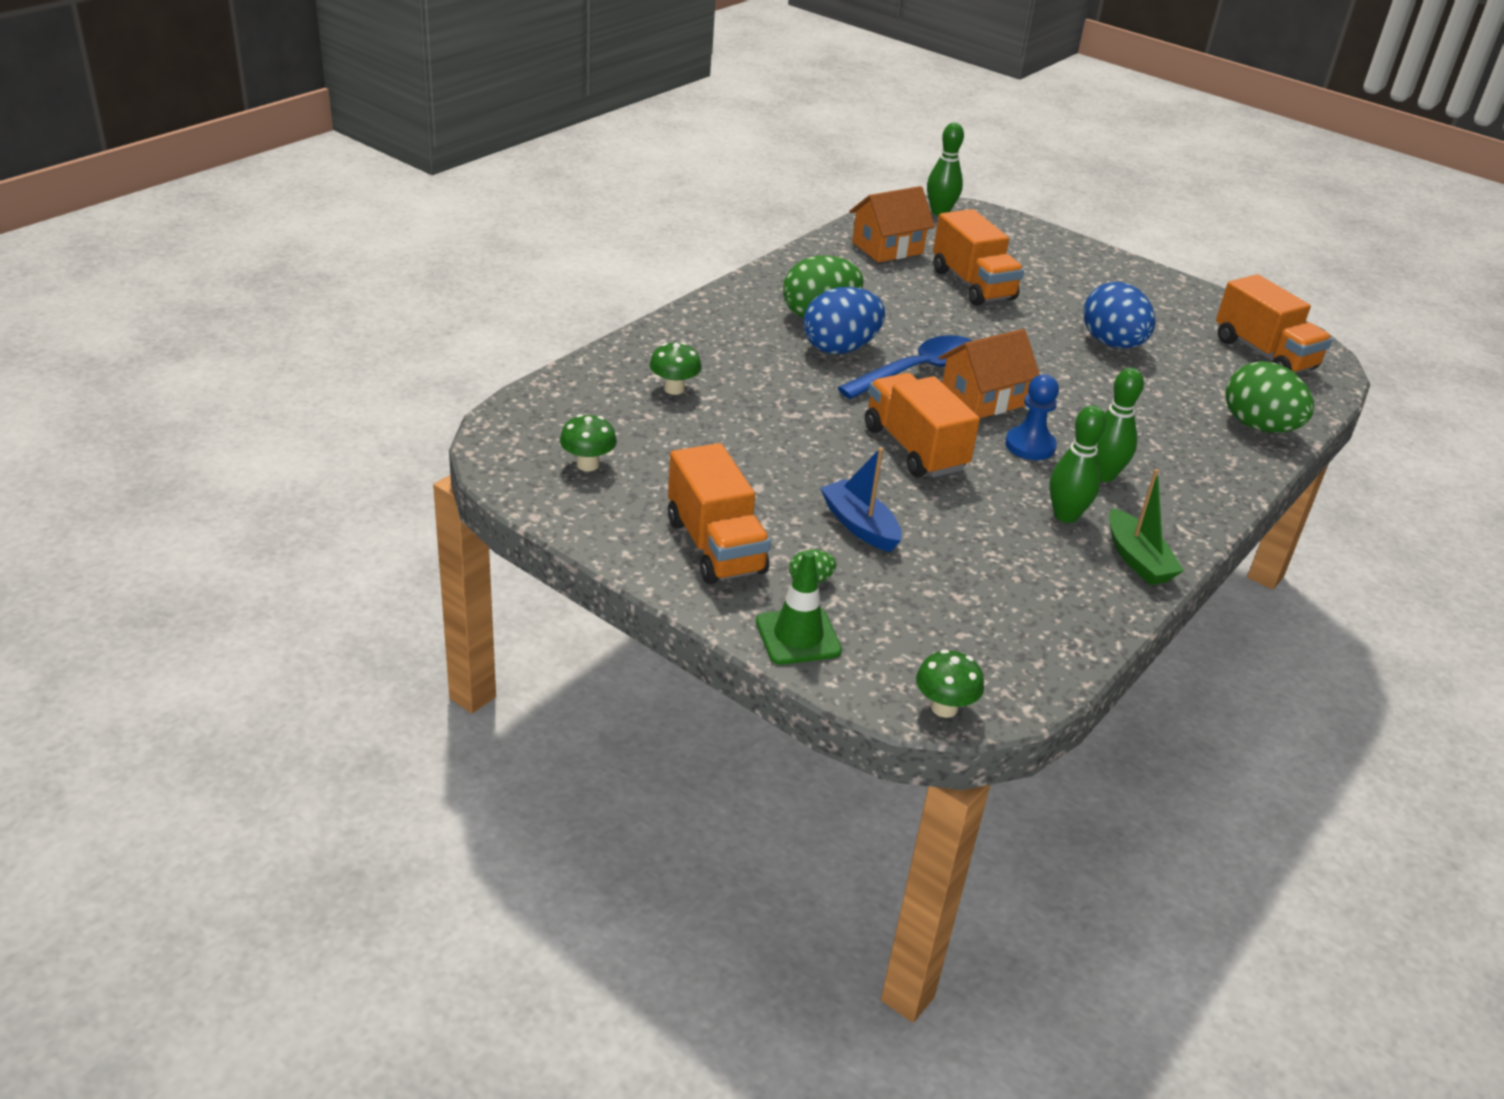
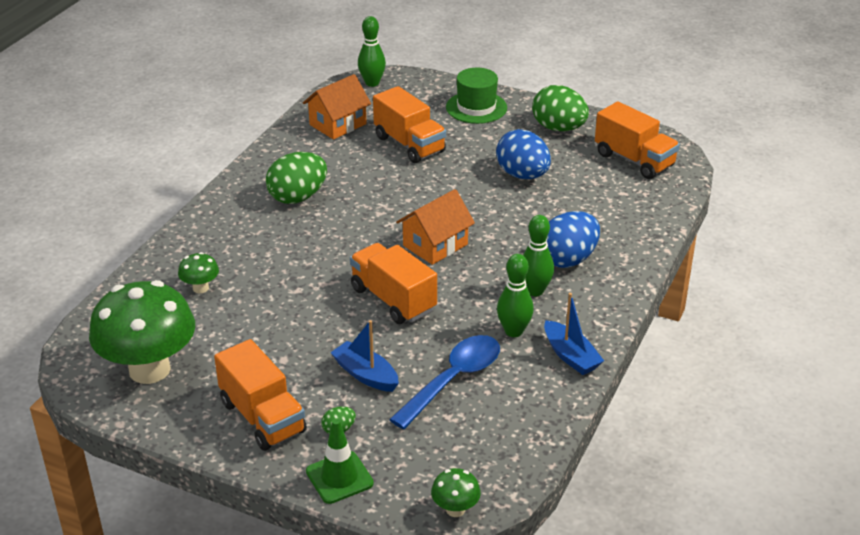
camera: 10 degrees left, 0 degrees up
(588, 464) = (149, 369): green mushroom -> green mushroom, size x2.35
(840, 348) = (320, 223): blue egg -> blue egg (568, 259)
(918, 371) = (383, 231): blue spoon -> blue spoon (453, 380)
(1030, 446) = (477, 278): blue pawn -> none
(1066, 261) = (476, 107): none -> green hat
(1137, 559) = (570, 356): green boat -> blue boat
(1259, 427) = (639, 224): green egg -> green egg (558, 128)

